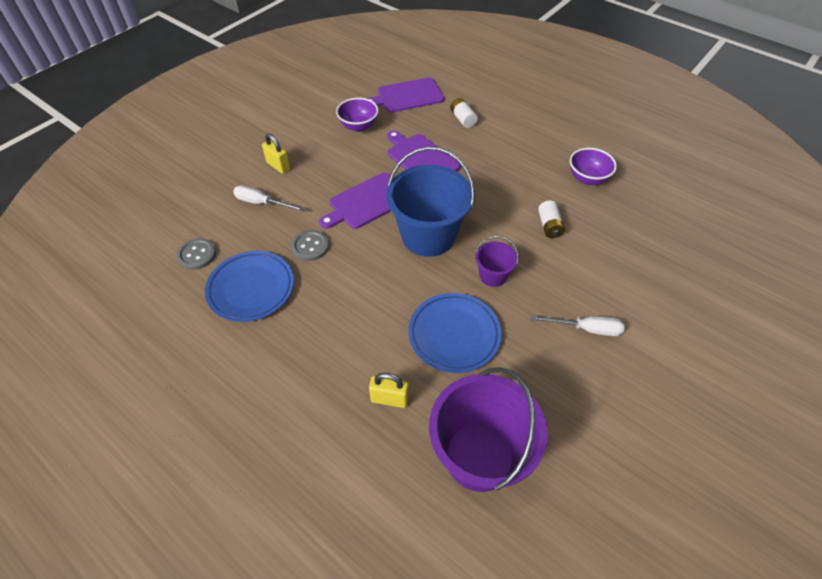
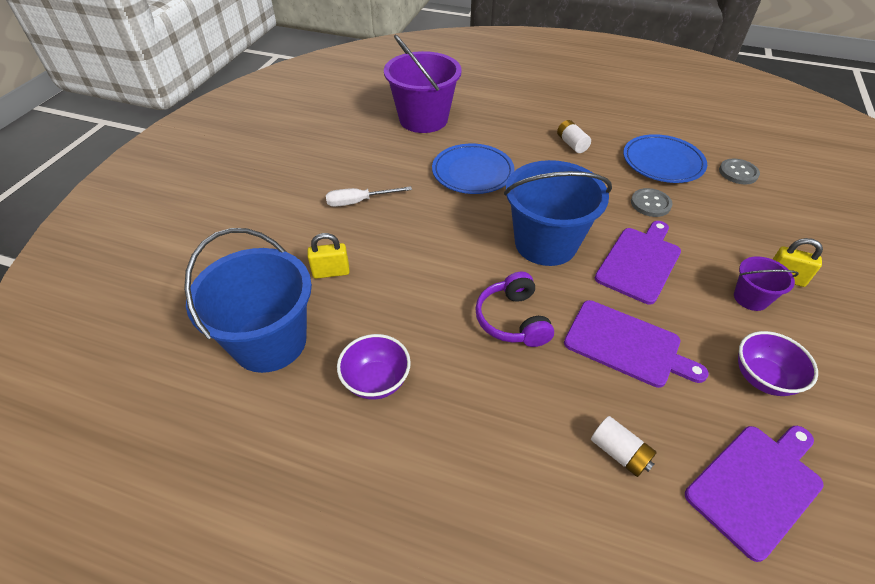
camera: 160 degrees right, 5 degrees down
(262, 203) = (745, 230): white screwdriver -> none
(389, 399) = (498, 129): yellow padlock -> yellow padlock (331, 272)
(485, 189) = (512, 320): none -> purple headphones
(493, 276) = (459, 223): purple bucket -> purple bucket (750, 298)
(549, 226) = (415, 291): white battery -> white battery (571, 144)
(661, 218) = (269, 341): none -> blue bucket

